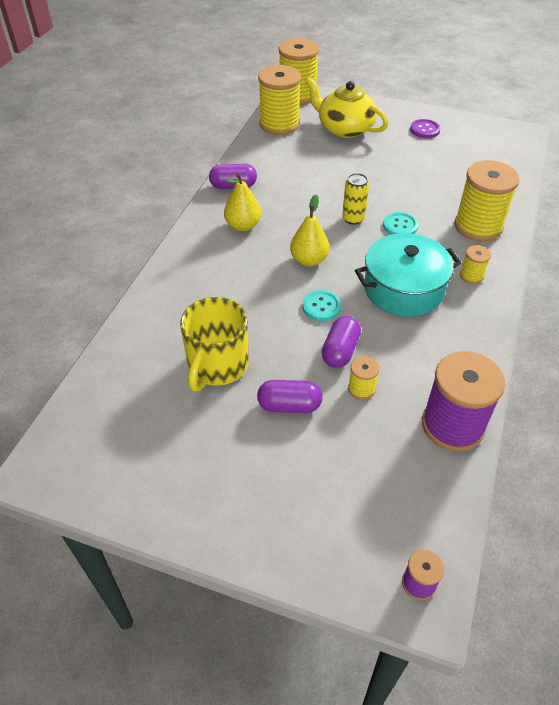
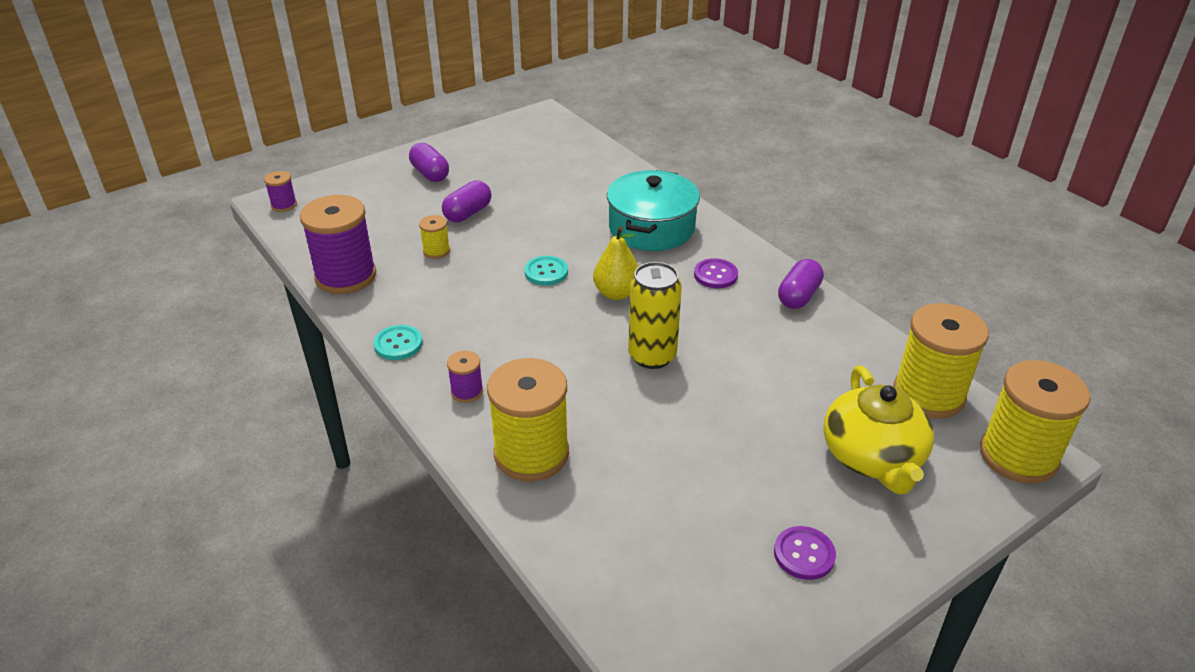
camera: 125 degrees right, 10 degrees down
(217, 365) = (546, 198): yellow mug -> none
(243, 226) = (715, 275): yellow pear -> purple button
(340, 351) = (485, 259): purple capsule -> purple capsule (430, 174)
(344, 128) = (872, 457): yellow teapot -> yellow teapot turned 105 degrees clockwise
(353, 219) = (652, 356): yellow can -> yellow can, size x1.51
(400, 226) = (602, 386): turquoise button -> turquoise button (398, 344)
(403, 289) = (507, 332): turquoise pot -> turquoise pot (651, 228)
(471, 276) = (467, 391): yellow spool -> purple spool

